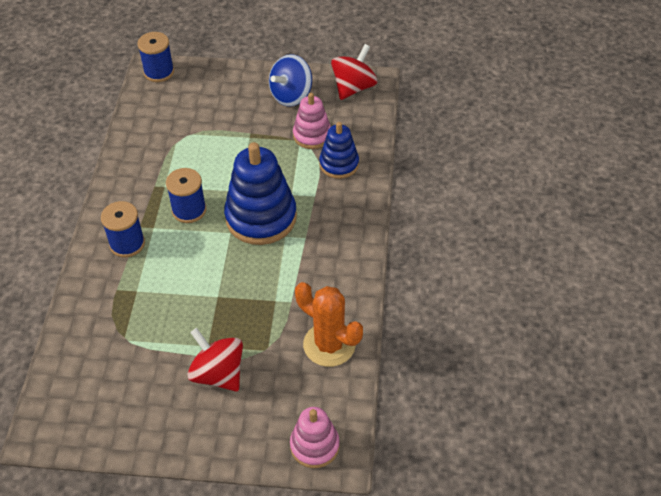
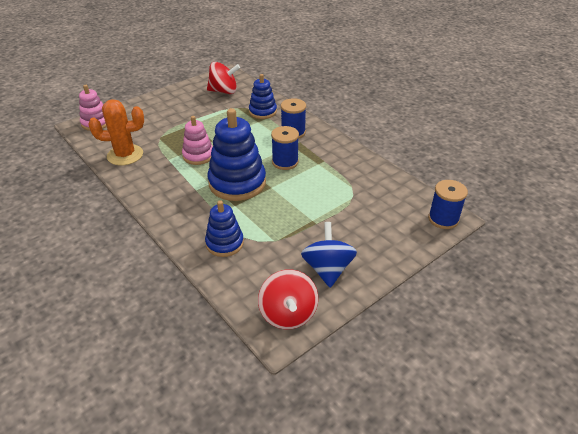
camera: 135 degrees right, 10 degrees down
(109, 304) = (262, 112): none -> blue stacking toy
(218, 374) = (173, 119): red spinning top -> red spinning top (224, 91)
(312, 135) = (270, 250): pink stacking toy -> pink stacking toy (198, 156)

